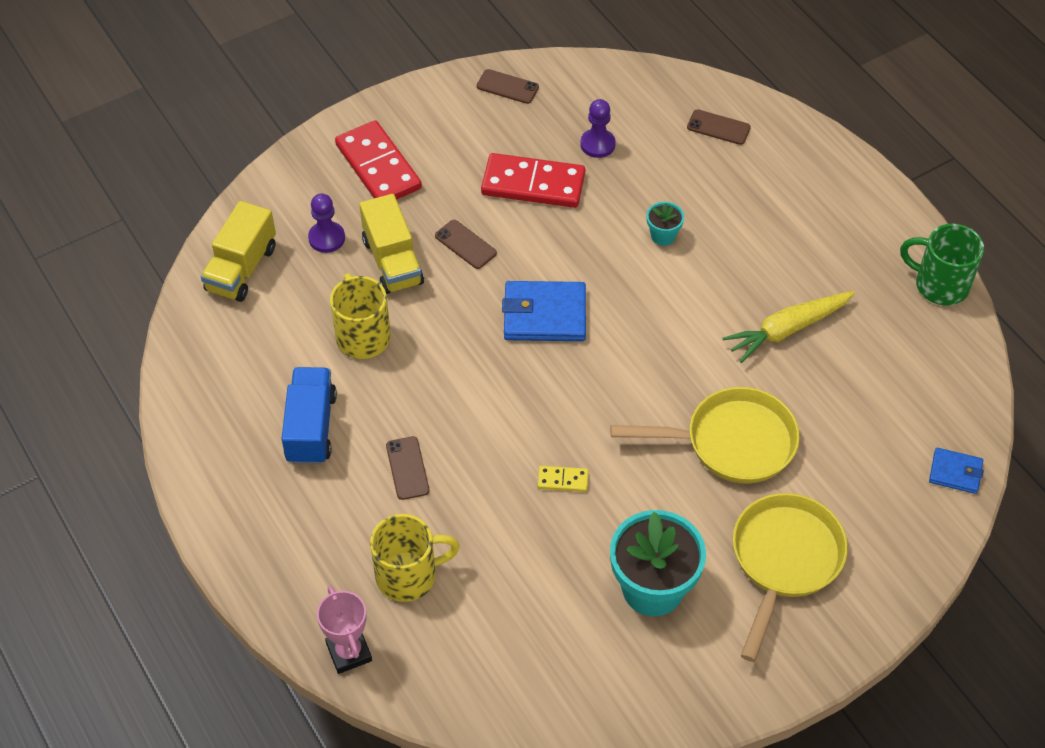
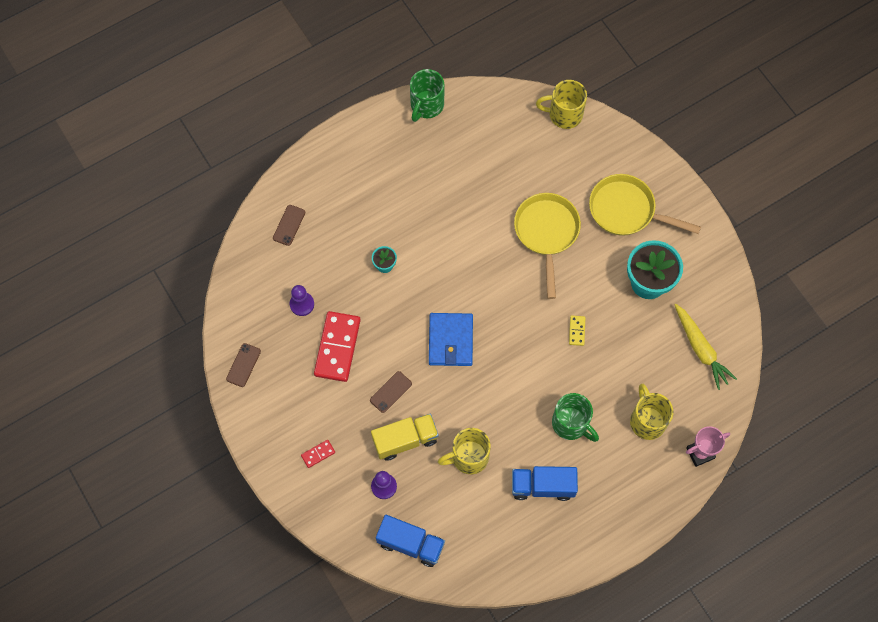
camera: 90 degrees left, 15 degrees up
(241, 269) = (410, 544): yellow truck -> blue truck
(378, 167) = (318, 454): red domino -> red domino, size x0.45
(407, 468) = (571, 424): brown phone -> green mug
(787, 330) = (462, 195): yellow carrot -> yellow carrot (700, 349)
(955, 472) = (564, 114): blue wallet -> yellow mug

